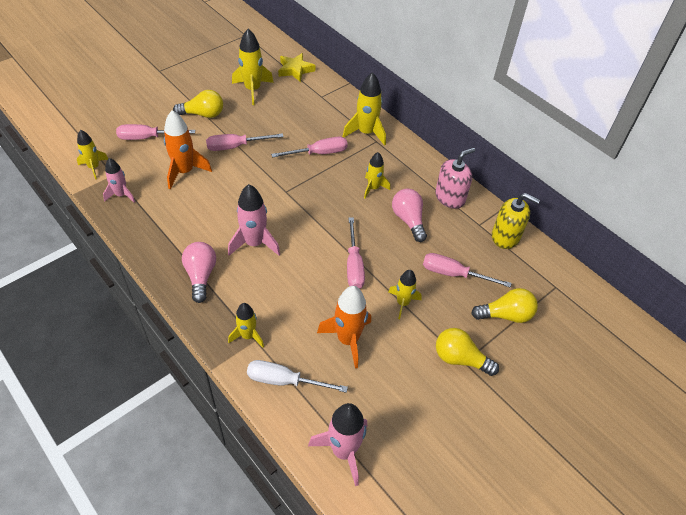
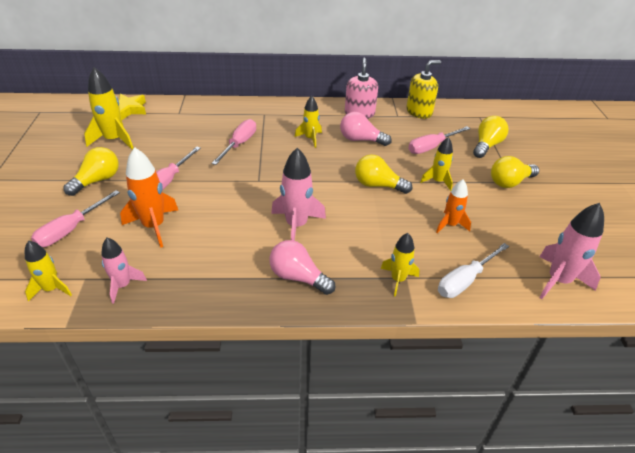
camera: 50 degrees left, 10 degrees down
(348, 340) = (450, 225): orange rocket -> orange rocket, size x0.63
(354, 265) = (378, 185): pink screwdriver -> yellow light bulb
(366, 133) = (249, 114): yellow rocket -> none

